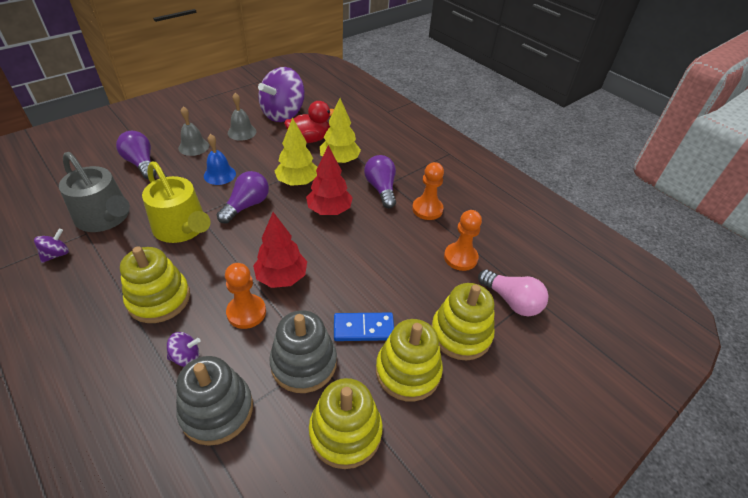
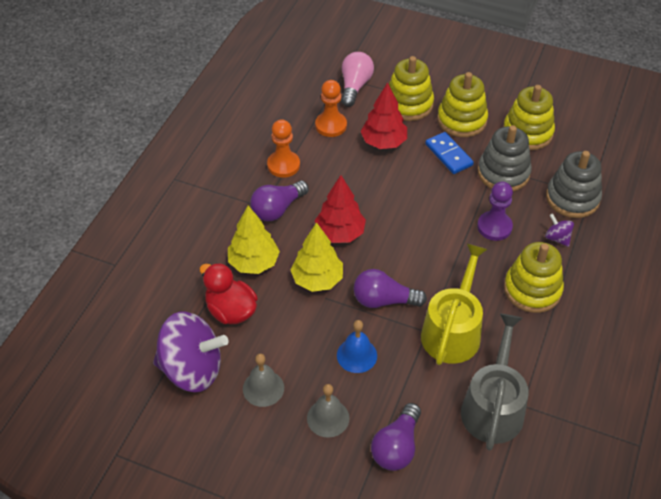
camera: 115 degrees left, 5 degrees up
(56, 254) = (562, 404): purple spinning top -> none
(246, 312) = (494, 227): orange pawn -> purple pawn
(281, 277) = (444, 224): red tree -> red tree (383, 142)

